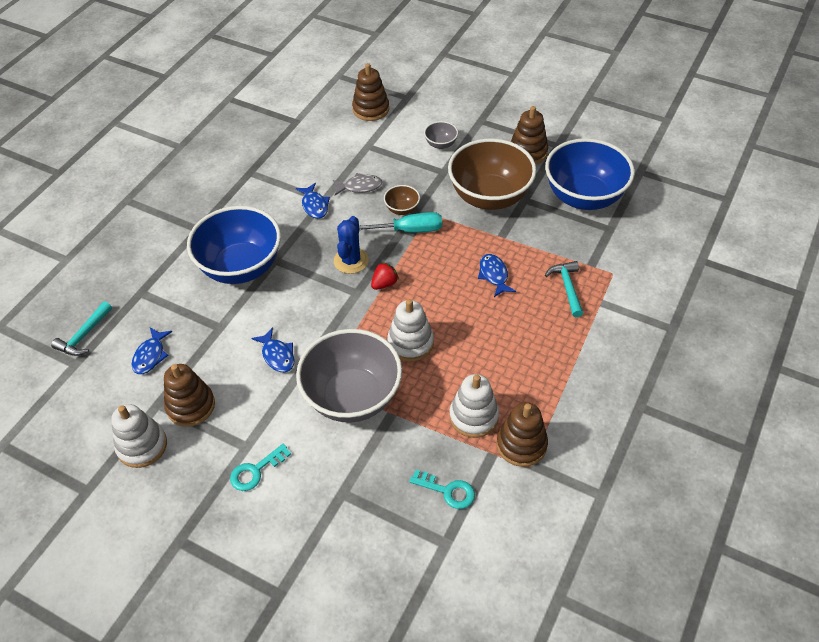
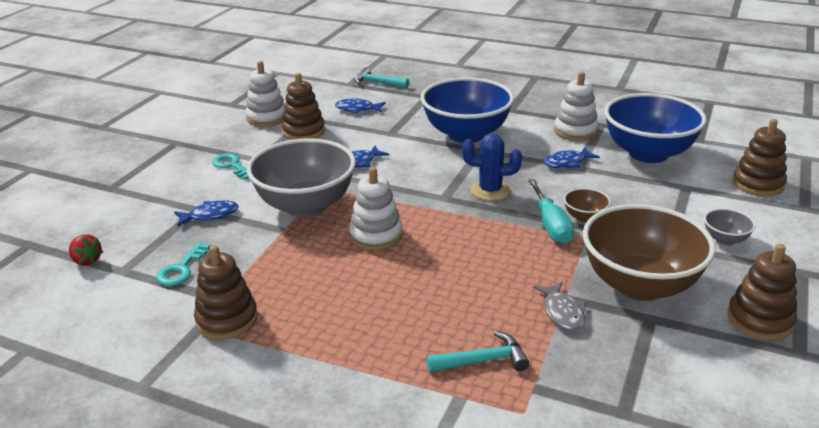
camera: 85 degrees right, 20 degrees down
(360, 186) = (610, 187): grey fish -> grey fish (562, 312)
(384, 284) = (460, 213): red strawberry -> red strawberry (87, 260)
(473, 416) = (271, 283): white stacking toy -> white stacking toy (575, 131)
(494, 275) = (491, 292): blue fish -> blue fish (210, 215)
(584, 197) = (686, 382): blue bowl -> blue bowl (648, 153)

